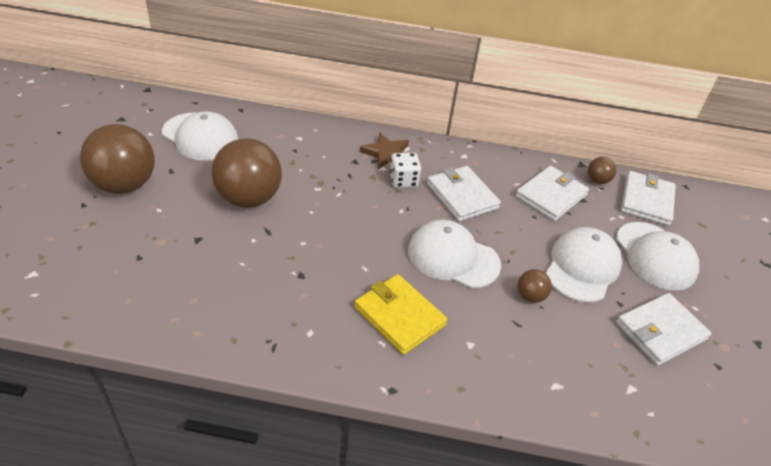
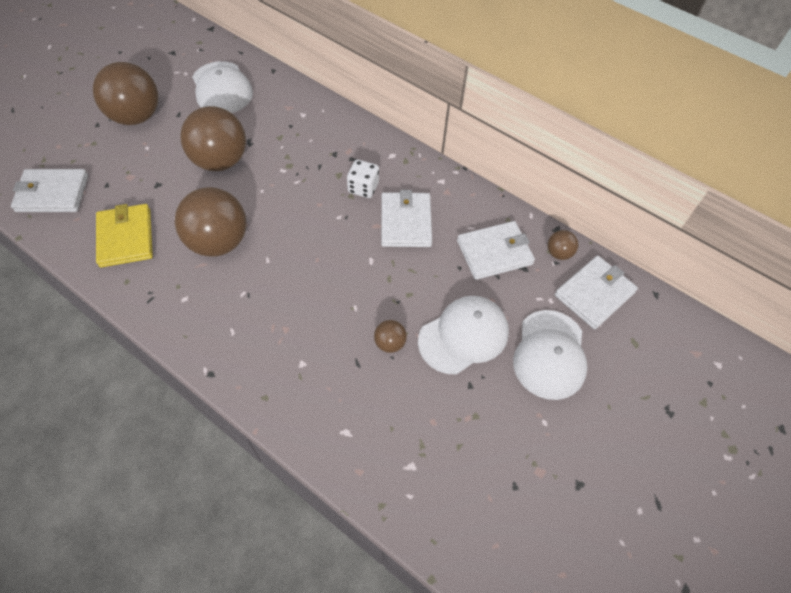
camera: 30 degrees right, 15 degrees up
(304, 269) = (218, 242): none -> brown ball
(386, 153) = (368, 155): brown star -> none
(399, 316) = (263, 314): yellow wallet -> yellow wallet (126, 237)
(453, 257) = (349, 279): white cap -> none
(660, 331) = (486, 428): white wallet -> white wallet (52, 193)

